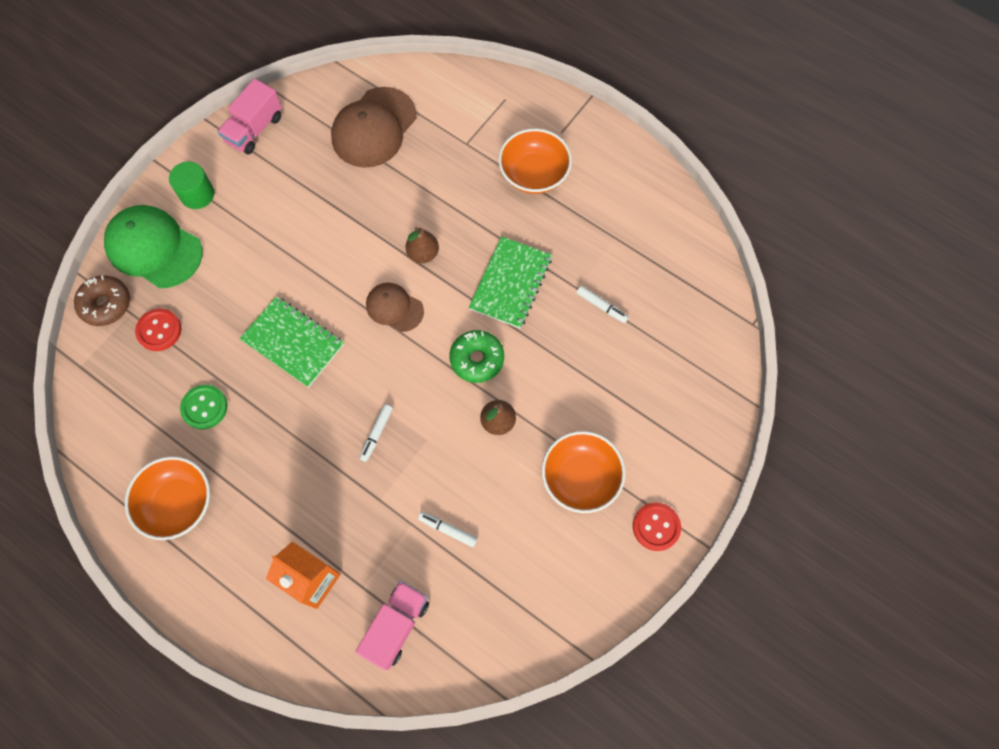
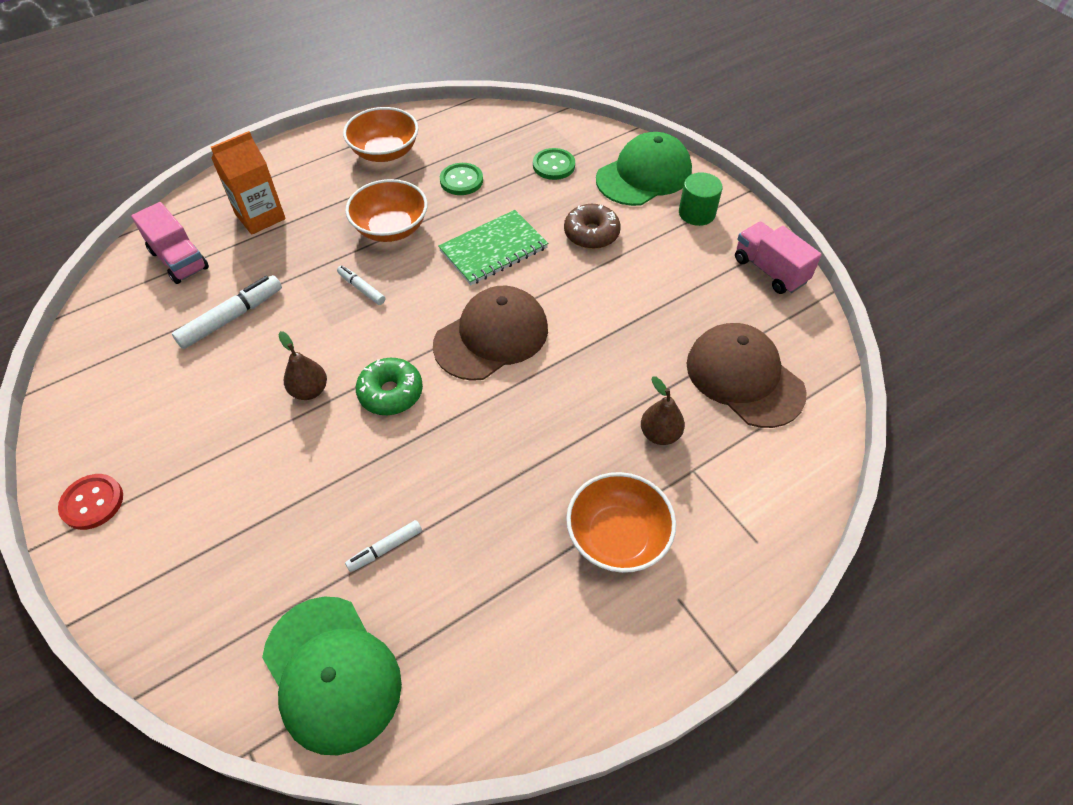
camera: 110 degrees right, 15 degrees down
(106, 304) = (597, 138): brown donut -> brown donut (591, 234)
(159, 330) = (553, 165): red button -> green button
(394, 308) = (491, 336): brown cap -> brown cap, size x1.73
(423, 253) = (547, 380): brown pear -> brown pear (660, 434)
(448, 530) = (232, 317): white marker -> white marker, size x1.73
(511, 283) = (467, 456): green notebook -> none
(580, 478) = (198, 447): orange bowl -> orange bowl (391, 228)
(691, 301) = (332, 673): none -> green cap

